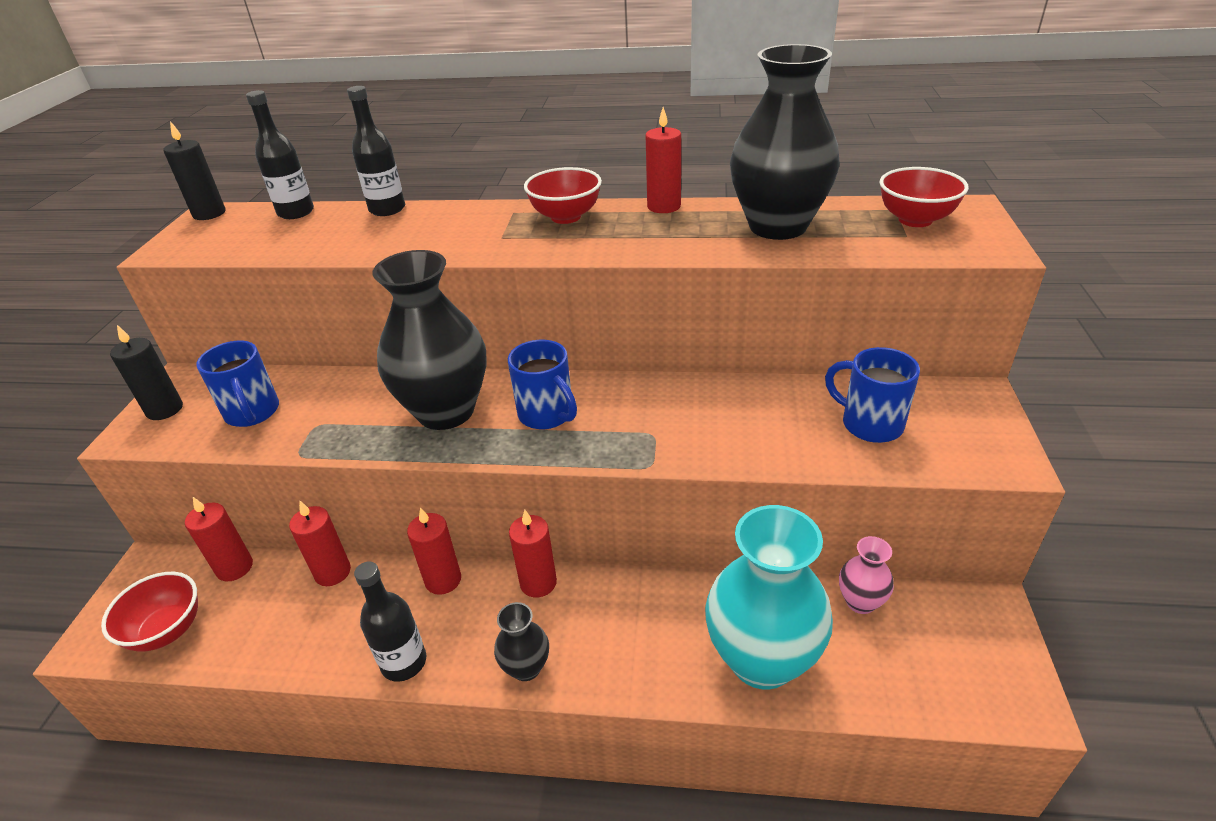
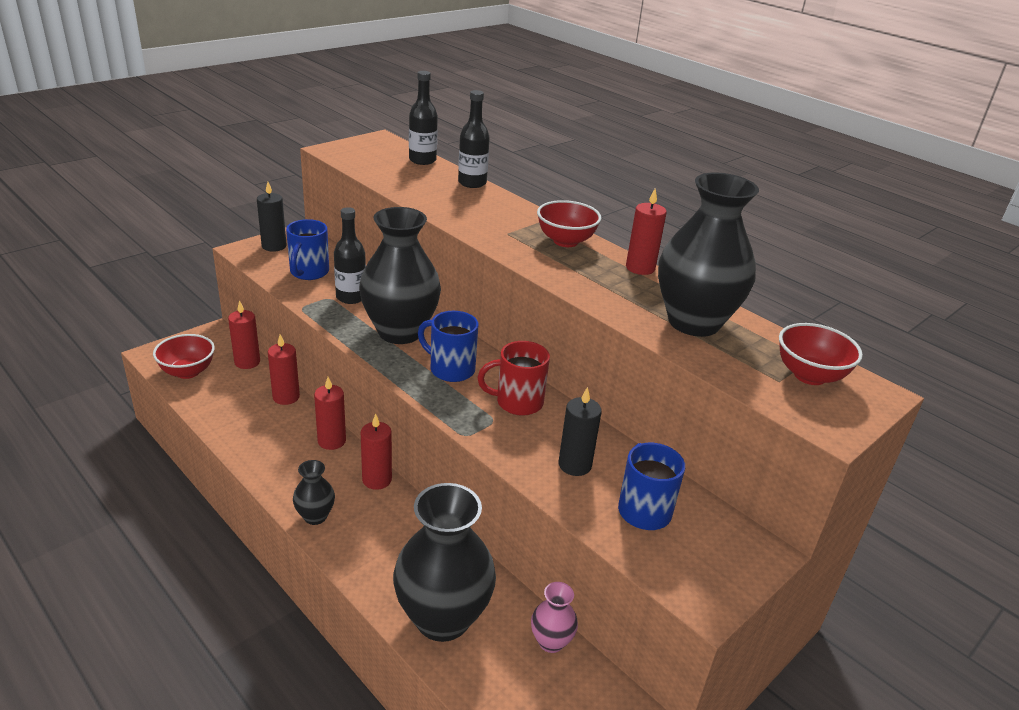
camera: 35 degrees right, 5 degrees down
(209, 214) = (380, 139): black candle -> black candle (575, 465)
(404, 662) = (264, 466): black bottle -> black bottle (351, 297)
(547, 415) = (450, 369): blue mug -> blue mug turned 120 degrees clockwise
(648, 404) = (517, 402): none -> red mug
(762, 659) = (442, 618): turquoise vase -> black vase

